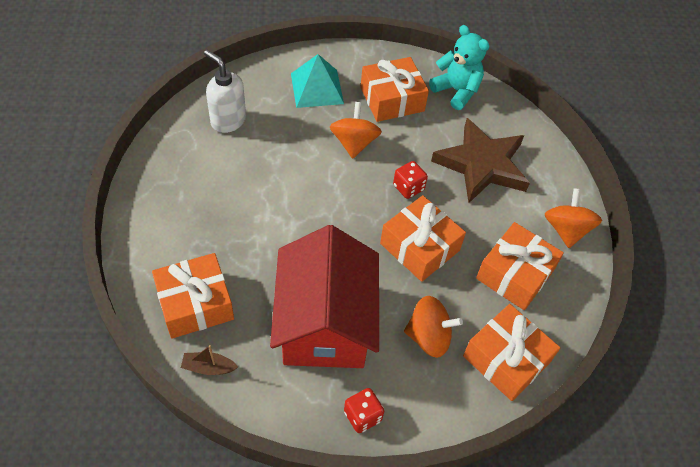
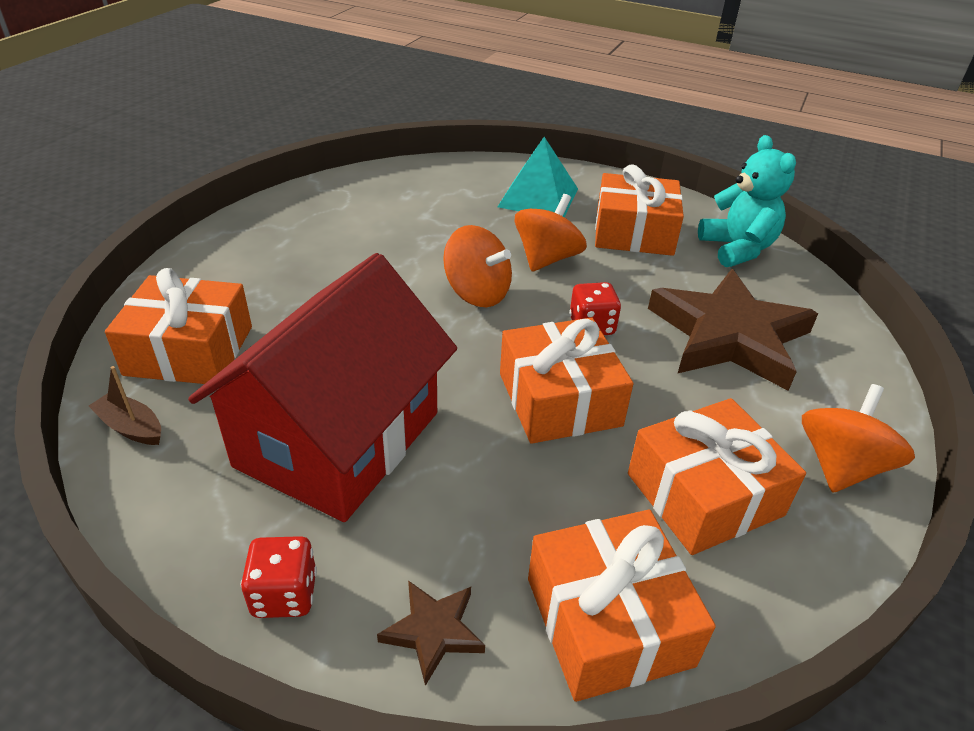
camera: 30 degrees right, 15 degrees down
(228, 120) = (402, 196): white soap dispenser -> none
(428, 337) = (487, 524): orange spinning top -> orange spinning top (477, 293)
(438, 400) = (433, 631): none -> brown star

